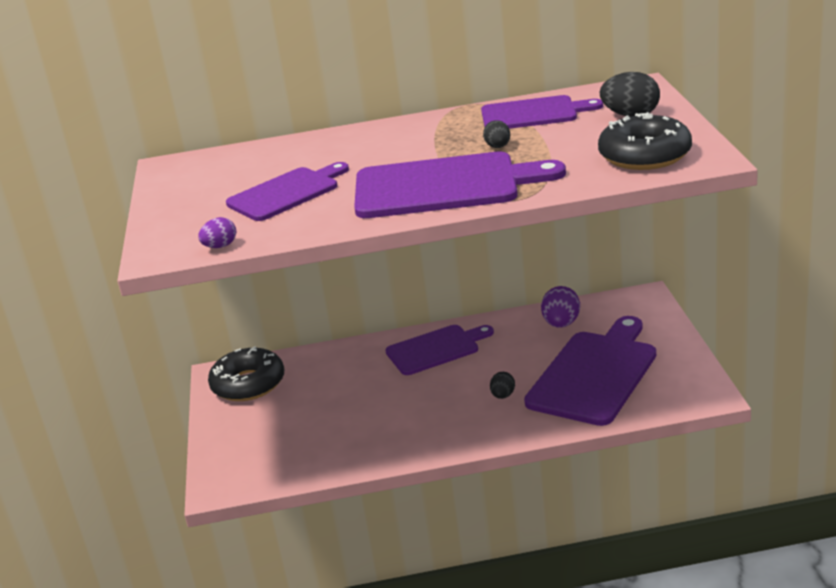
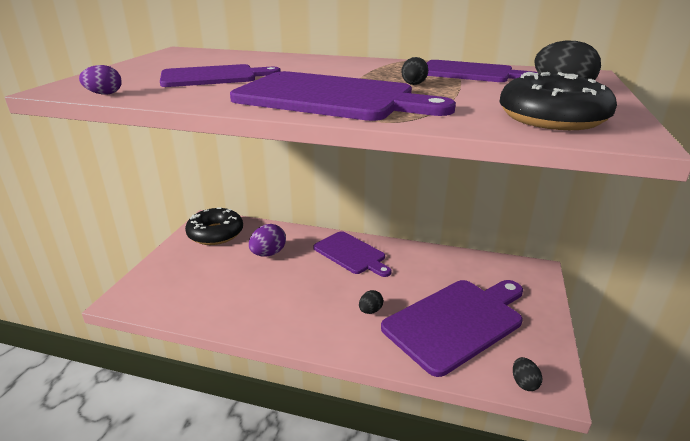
camera: 20 degrees right, 0 degrees up
(436, 349) = (351, 254): purple cutting board -> purple cutting board turned 45 degrees clockwise
(561, 324) = (456, 268): purple egg -> purple egg (268, 254)
(683, 400) = (524, 383): none -> black egg

